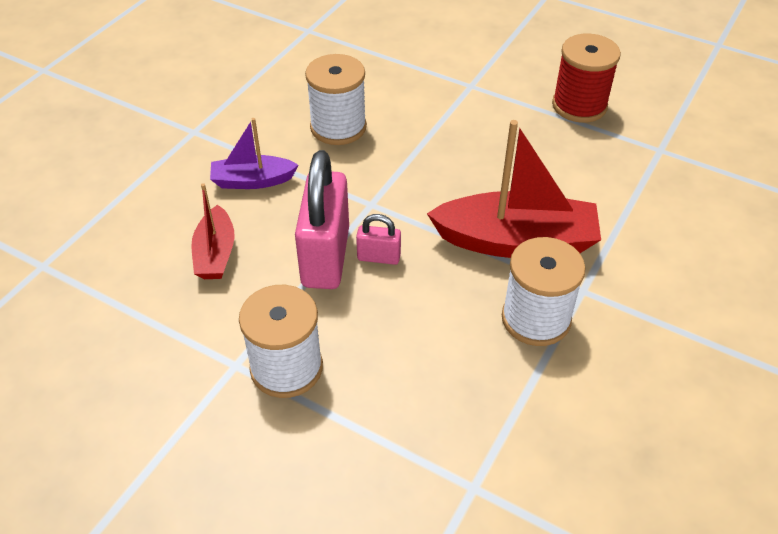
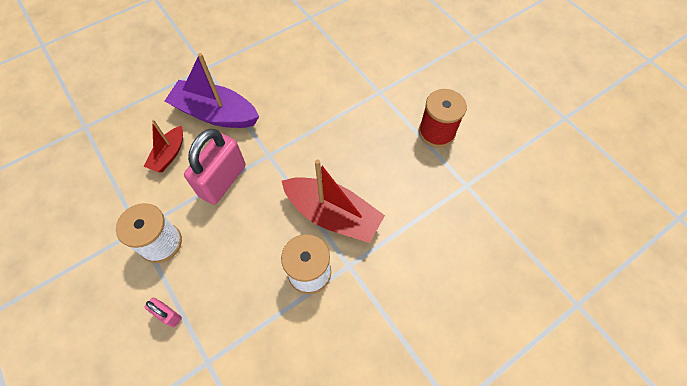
camera: 25 degrees right, 15 degrees up
(252, 181) = (215, 114): purple boat -> purple boat, size x1.80
(338, 127) = (283, 94): white spool -> none
(379, 257) = (250, 193): pink padlock -> pink padlock (168, 315)

